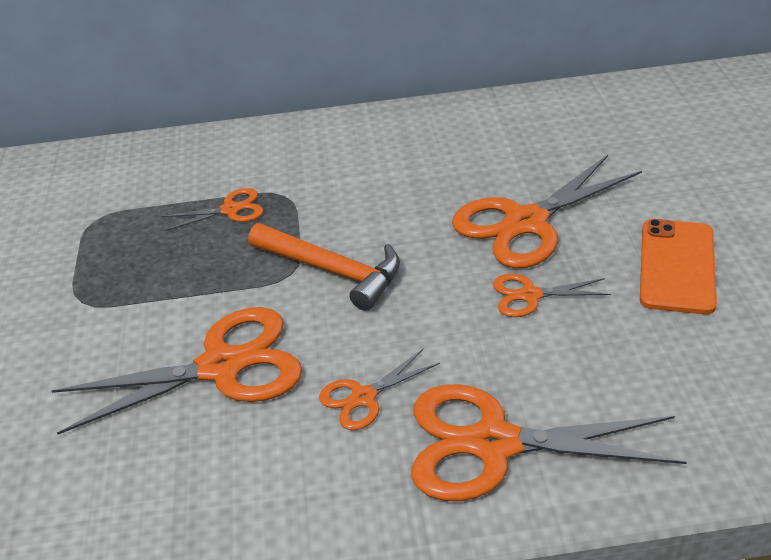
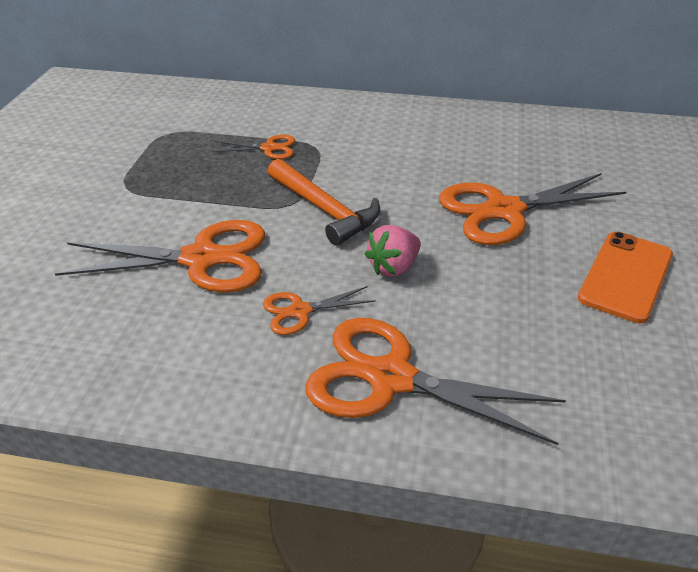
camera: 15 degrees right, 0 degrees up
(440, 319) = (394, 267): none -> pink strawberry
(530, 295) = (480, 268): orange scissors -> none

